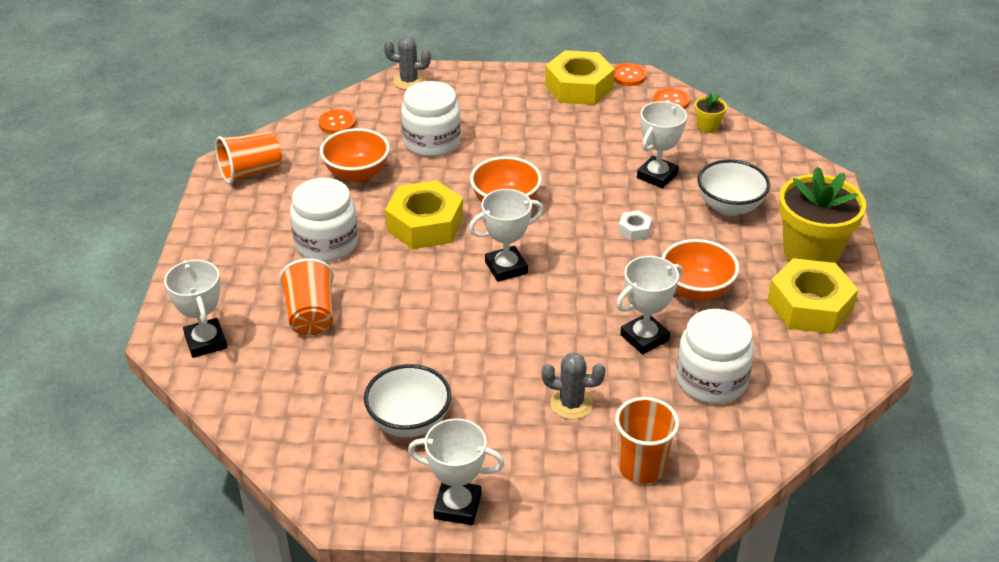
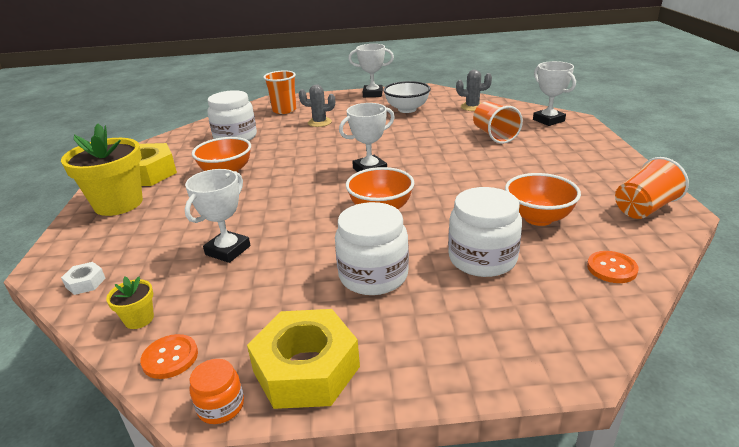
camera: 175 degrees right, 10 degrees down
(326, 243) = (518, 168): white jar -> white jar (373, 275)
(409, 81) = (572, 347): grey cactus -> grey cactus (472, 107)
(425, 224) = (446, 187): yellow nut -> none
(628, 76) = (221, 406): orange button -> orange jar
(634, 230) = (263, 203): white nut -> white nut (85, 283)
(644, 337) = (271, 148): white trophy -> none
(729, 207) = (167, 230): white bowl -> none

